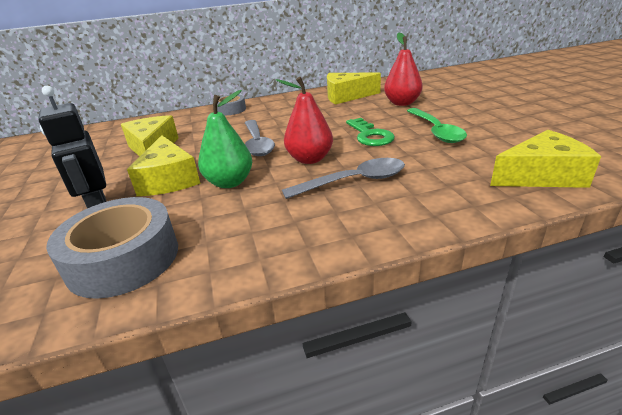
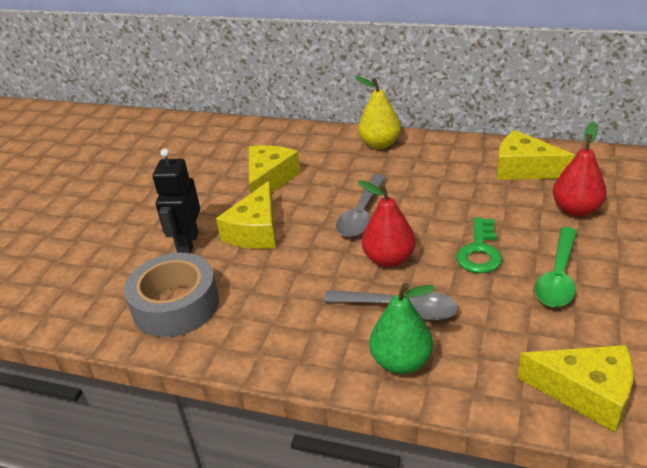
camera: 35 degrees right, 5 degrees up
(229, 182) = (298, 258): green pear -> green pear (401, 362)
(231, 110) = (380, 144): grey tape -> yellow pear

